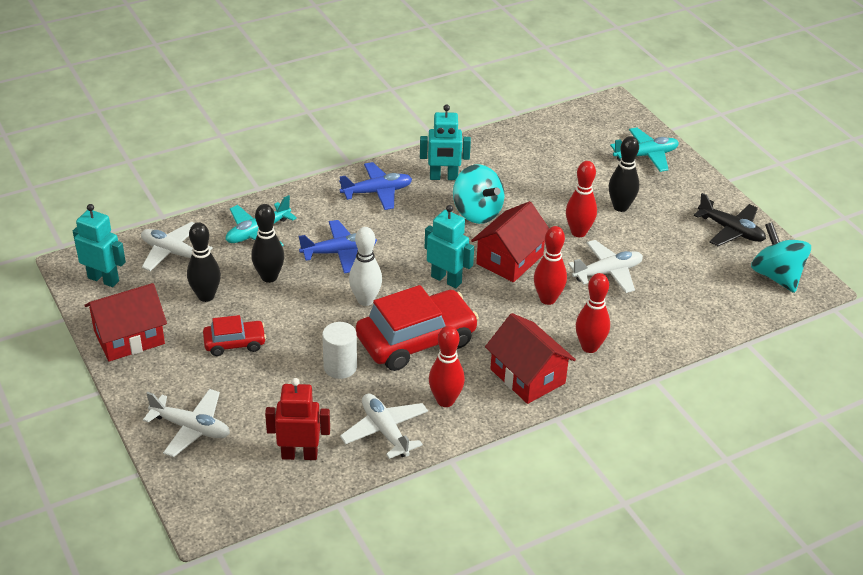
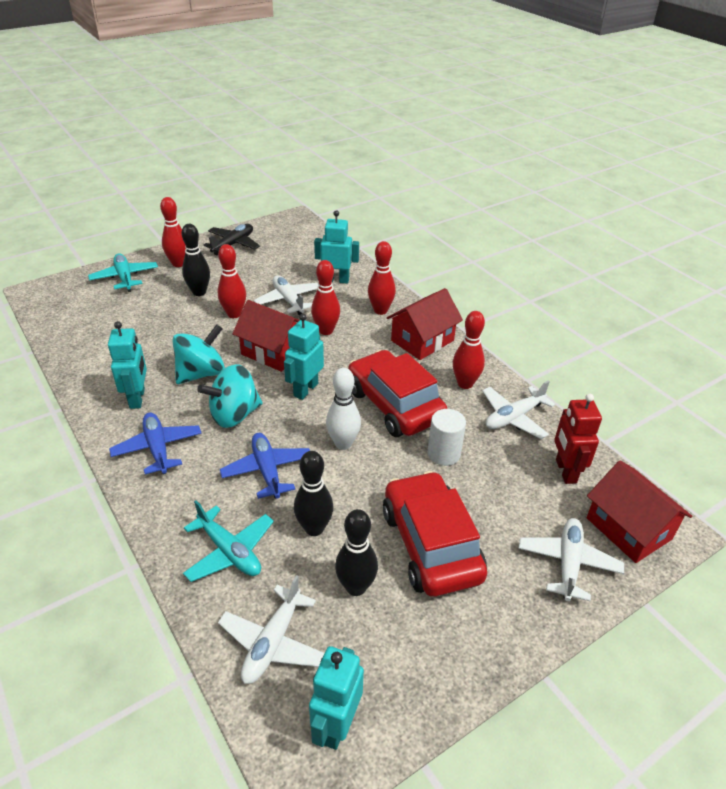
camera: 95 degrees left, 0 degrees up
(129, 337) = (446, 660): red house -> red house (628, 528)
(235, 343) = (431, 544): red car -> red car, size x1.92
(656, 314) = (336, 280): none -> turquoise robot
(679, 190) = (178, 264): none -> red bowling pin
(776, 276) = (287, 230): turquoise spinning top -> turquoise spinning top (234, 415)

